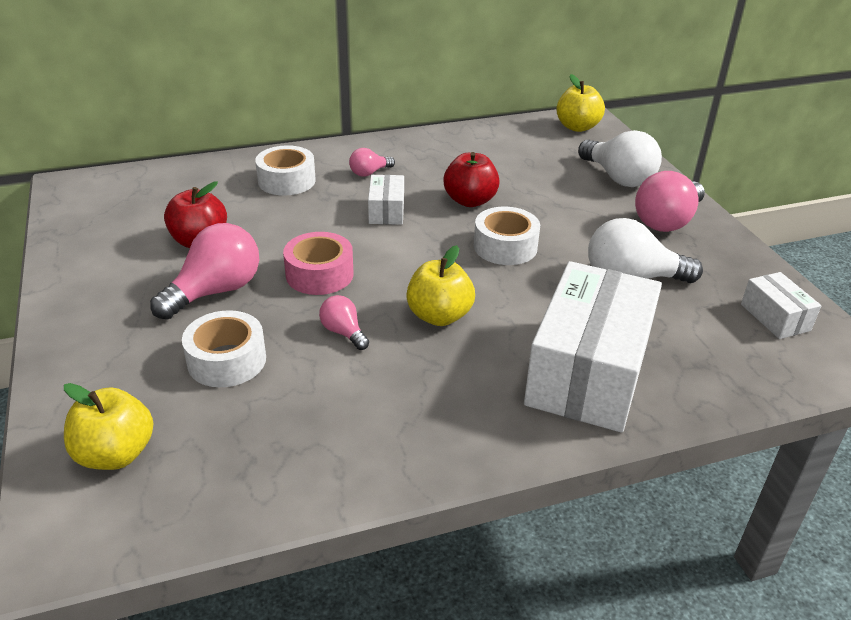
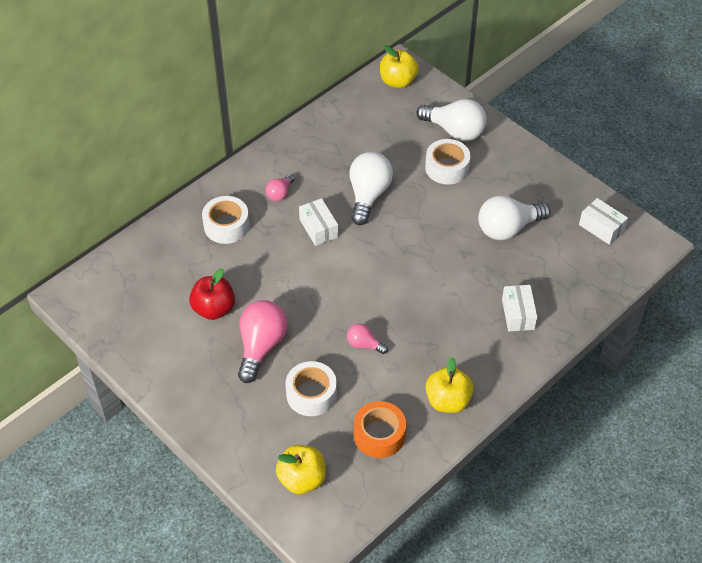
camera: 25 degrees left, 15 degrees up
(272, 442) = (379, 435): none -> orange tape
(319, 274) = (316, 304): pink tape -> none
(439, 316) = (411, 308): yellow apple -> yellow apple (448, 401)
(470, 201) = (368, 195): red apple -> white light bulb
(505, 246) = (417, 231): white tape -> white tape (447, 168)
(588, 372) = (518, 314): white box -> white box, size x0.45
(667, 221) = (506, 165): pink light bulb -> none

